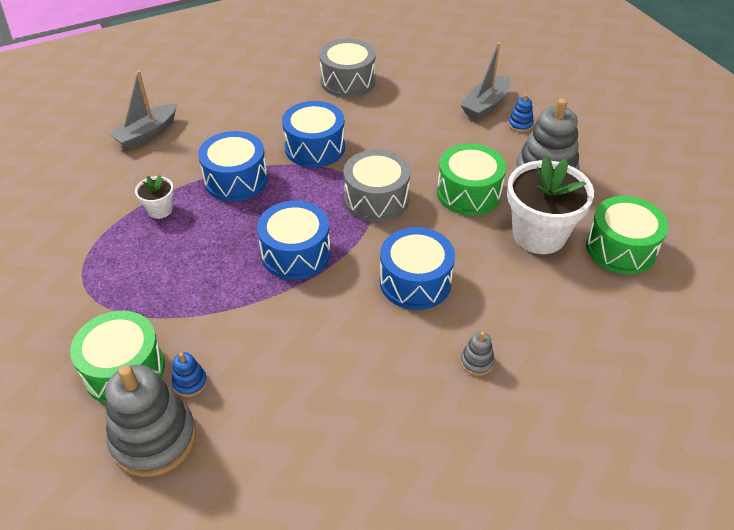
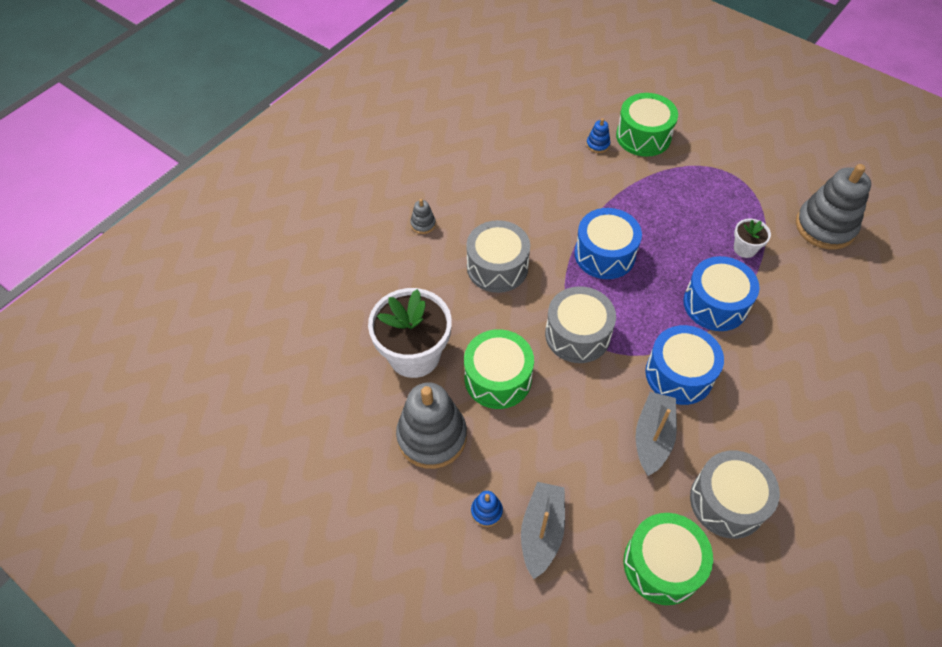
camera: 155 degrees right, 10 degrees up
(147, 134) = (848, 322): grey boat -> grey boat (653, 437)
(154, 439) = (590, 112): grey stacking toy -> grey stacking toy (825, 227)
(415, 282) = (497, 267): blue drum -> grey drum
(620, 248) = (337, 369): green drum -> green drum (662, 565)

